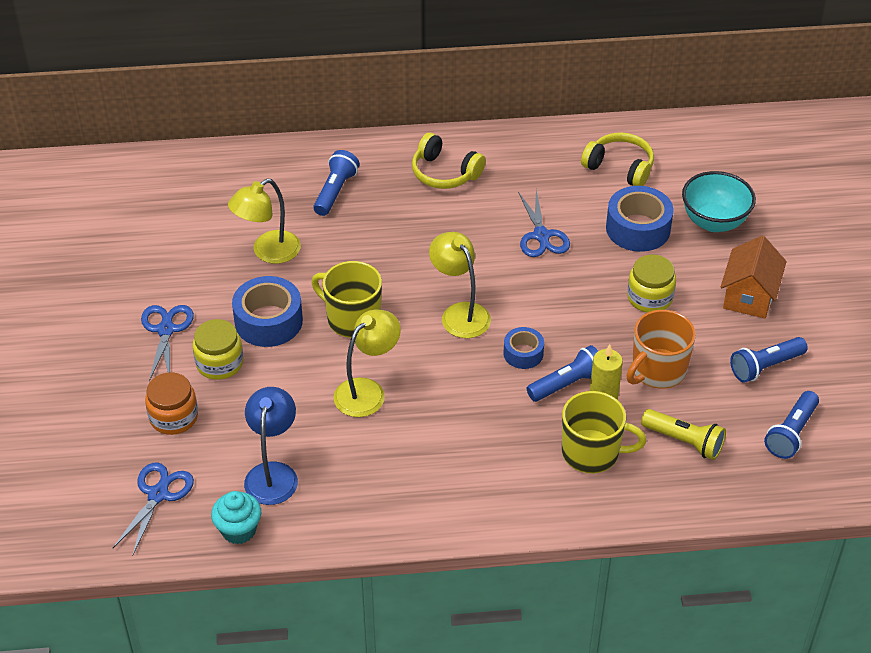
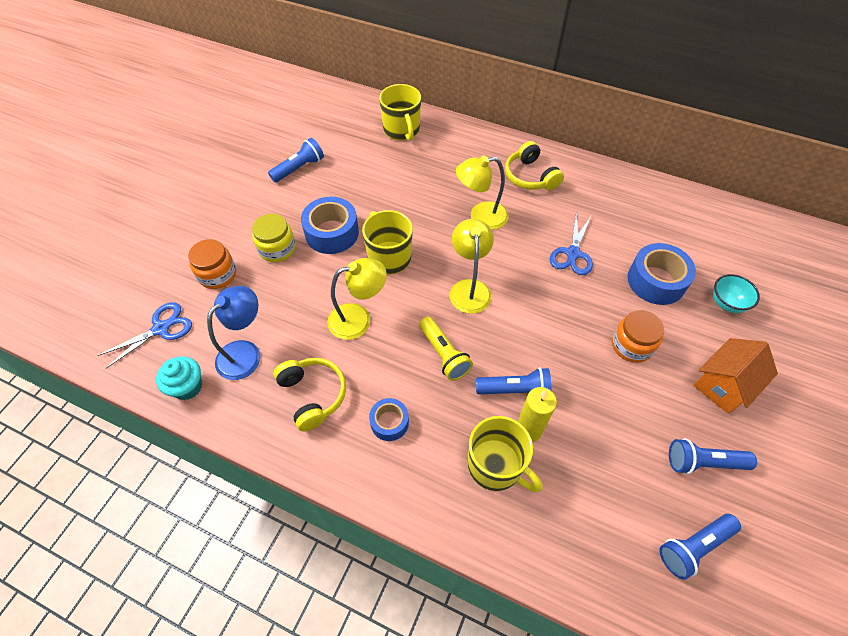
camera: 30 degrees right, 10 degrees up
(166, 330) = (263, 209): blue scissors -> none
(259, 177) = (402, 130): none -> yellow mug
(268, 252) = (369, 183): yellow lamp -> yellow lamp (480, 217)
(335, 191) = (444, 159): blue flashlight -> blue flashlight (299, 168)
(523, 353) = (496, 345): blue tape -> blue tape (389, 422)
(620, 167) = (669, 225): yellow headphones -> yellow headphones (313, 395)
(649, 297) = (631, 345): yellow jar -> orange jar
(657, 370) = (600, 416): orange mug -> none
(684, 441) = (584, 499): yellow flashlight -> yellow flashlight (444, 354)
(714, 222) = (726, 303): turquoise bowl -> turquoise bowl, size x0.65

